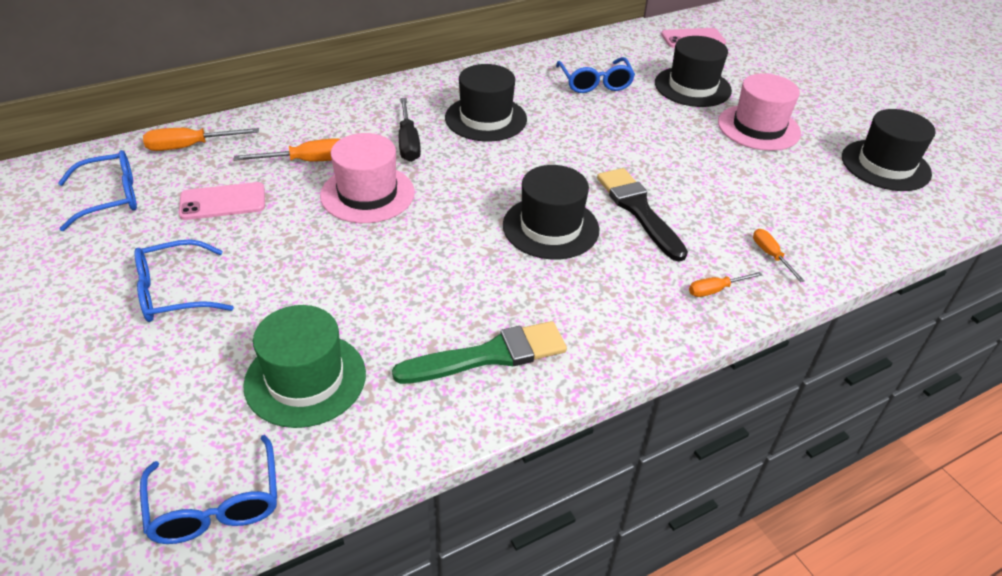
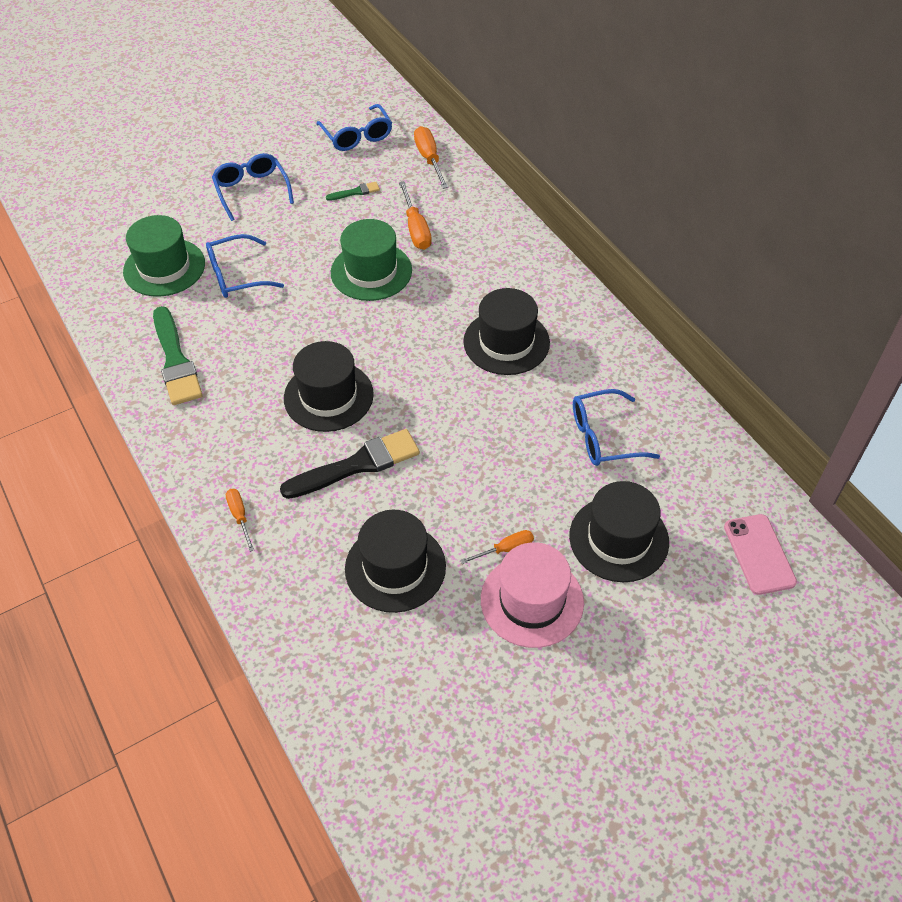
camera: 90 degrees right, 10 degrees up
(216, 505) = (73, 247): blue glasses -> blue glasses (236, 276)
(223, 202) = (355, 192): pink phone -> green brush
(367, 194) = (371, 271): pink hat -> green hat
(408, 143) = (453, 289): black screwdriver -> none
(771, 255) = (288, 571): orange screwdriver -> orange screwdriver (505, 549)
(885, 165) = (464, 736): black hat -> black hat (395, 567)

